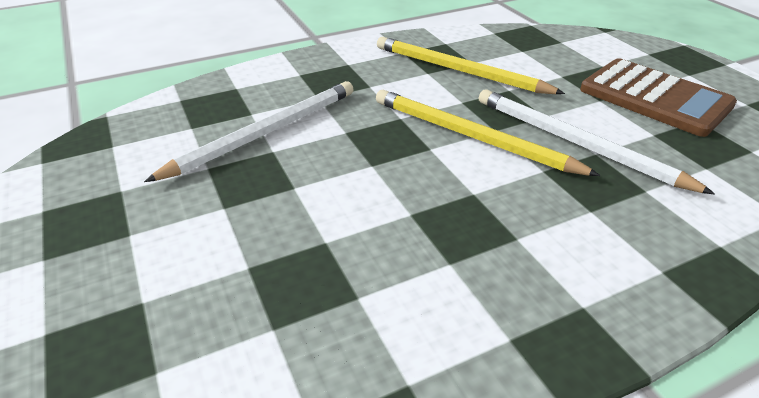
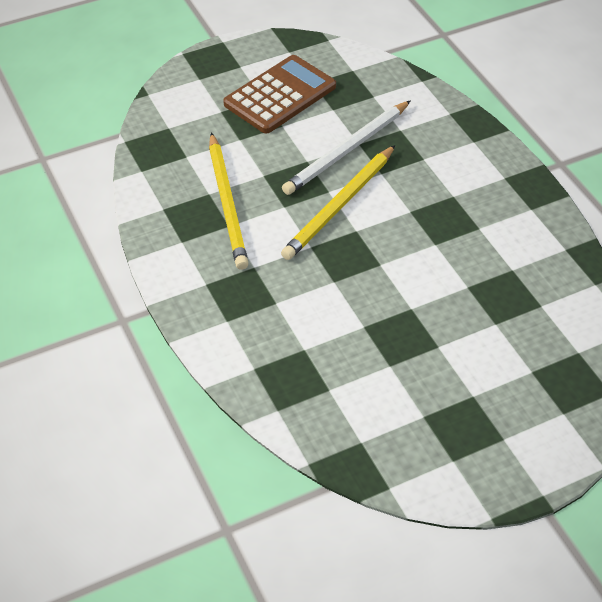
camera: 90 degrees left, 10 degrees up
(264, 133) = (338, 335): white pencil -> none
(459, 71) = (227, 203): yellow pencil -> yellow pencil turned 45 degrees counterclockwise

